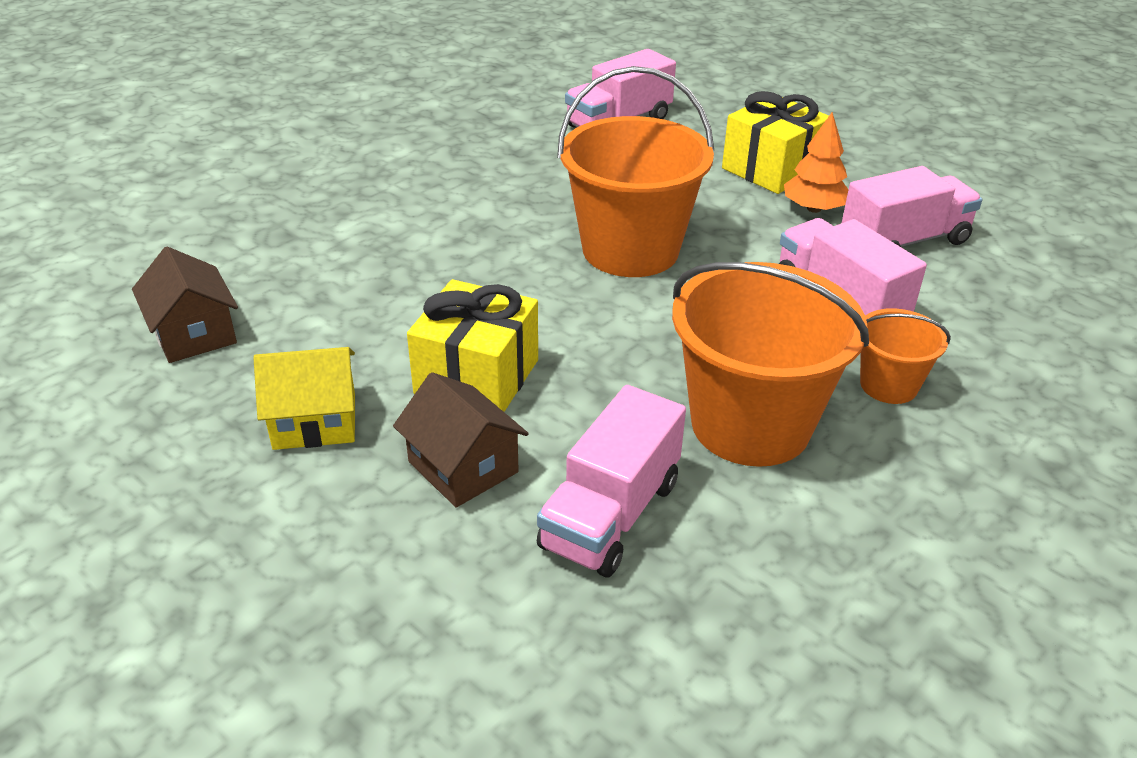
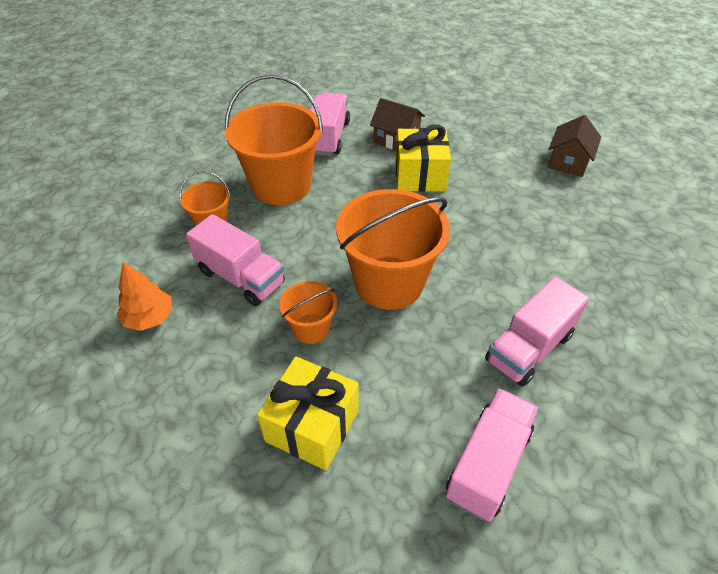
camera: 160 degrees right, 10 degrees up
(194, 334) = (568, 162): brown house -> brown house turned 75 degrees clockwise
(315, 421) = (470, 140): yellow house -> none
(752, 231) = (311, 328): none -> orange bucket
(814, 209) = (266, 374): orange tree -> orange tree (149, 318)
(904, 241) = (192, 353): pink truck -> pink truck (529, 348)

